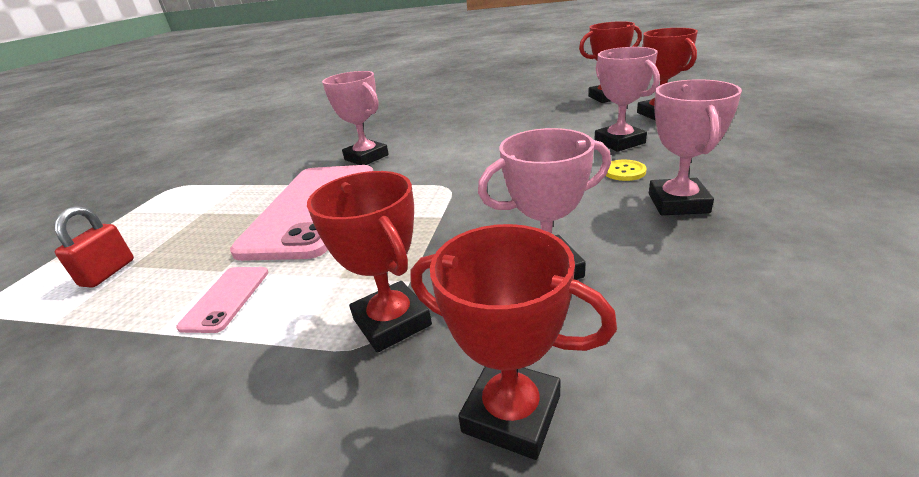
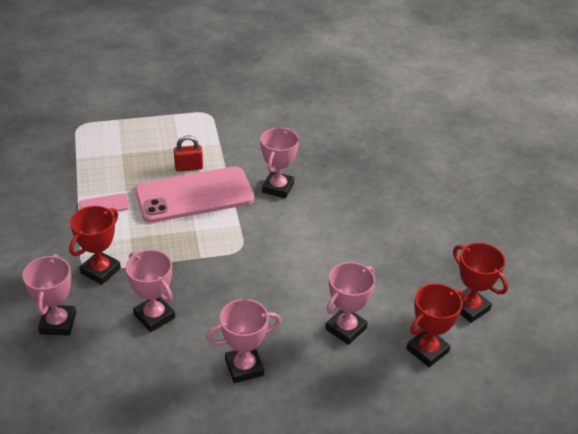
camera: 60 degrees right, 10 degrees up
(108, 273) = (113, 149): red padlock -> red padlock (189, 167)
(511, 413) = (58, 323): red trophy -> pink trophy
(624, 171) = (288, 336): yellow button -> none

